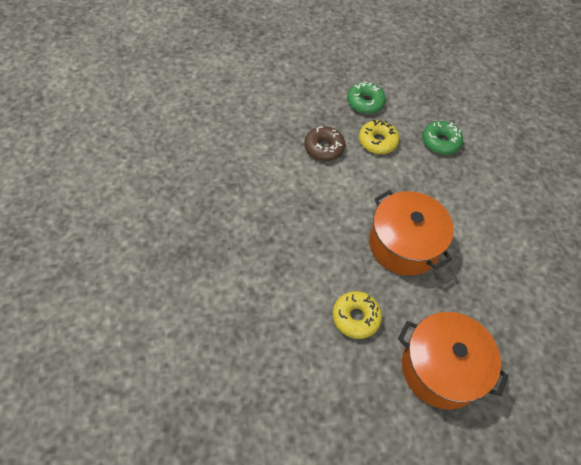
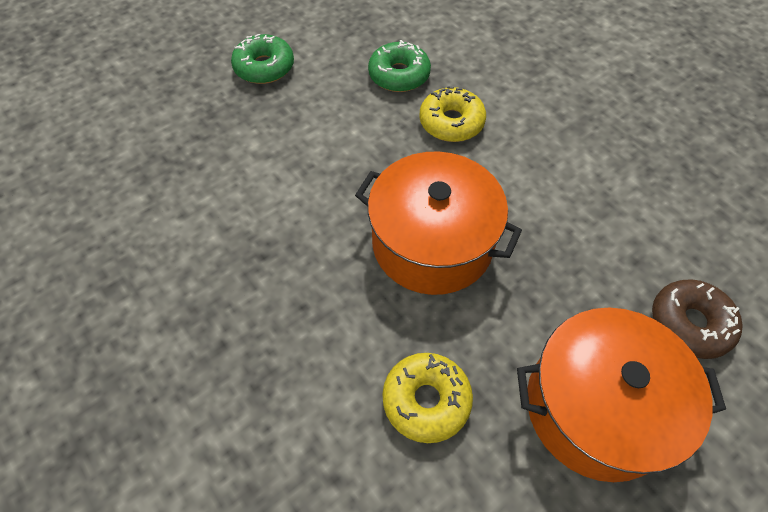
camera: 25 degrees left, 0 degrees up
(324, 148) = (236, 158): brown donut -> brown donut (689, 323)
(377, 141) = (311, 113): yellow donut -> yellow donut (451, 122)

